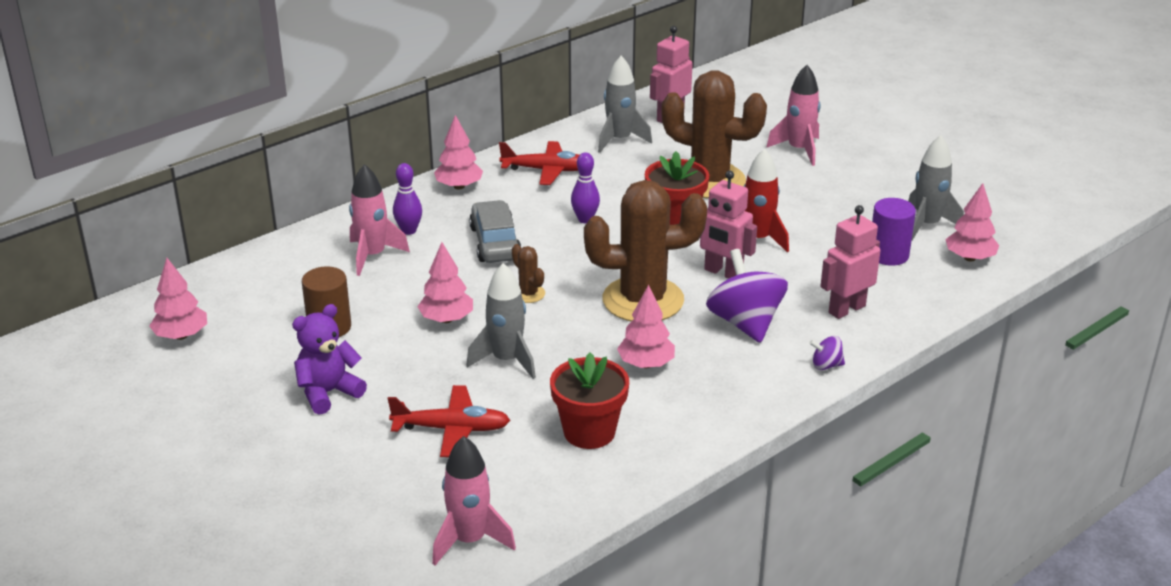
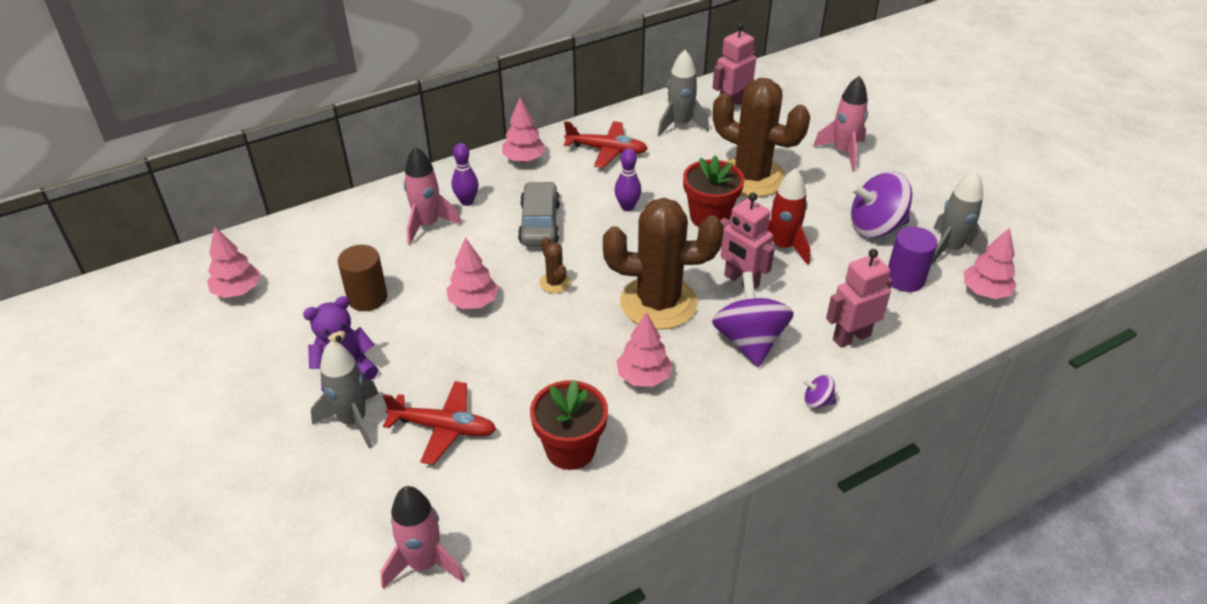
camera: 10 degrees right, 10 degrees up
(506, 360) = (515, 355): grey rocket -> grey rocket (353, 420)
(848, 213) = (875, 227): none -> purple spinning top

